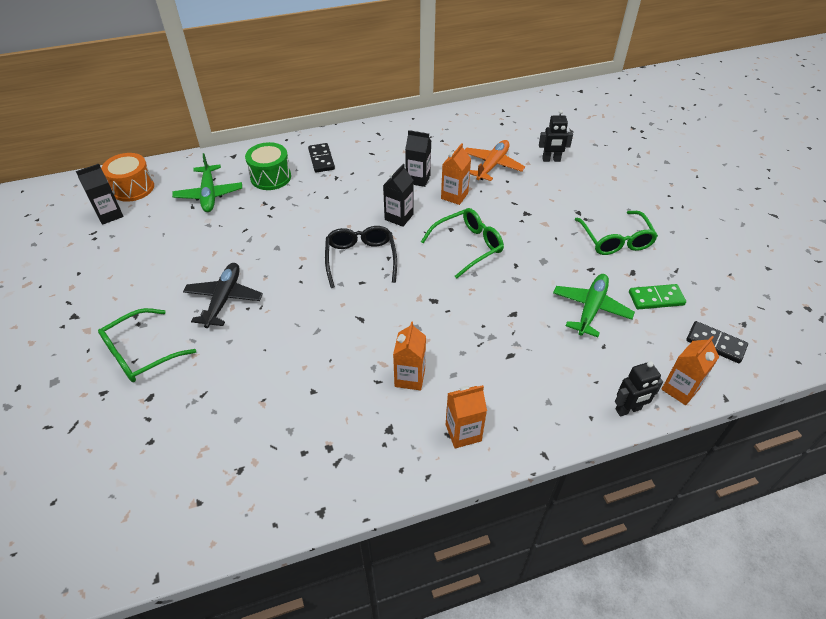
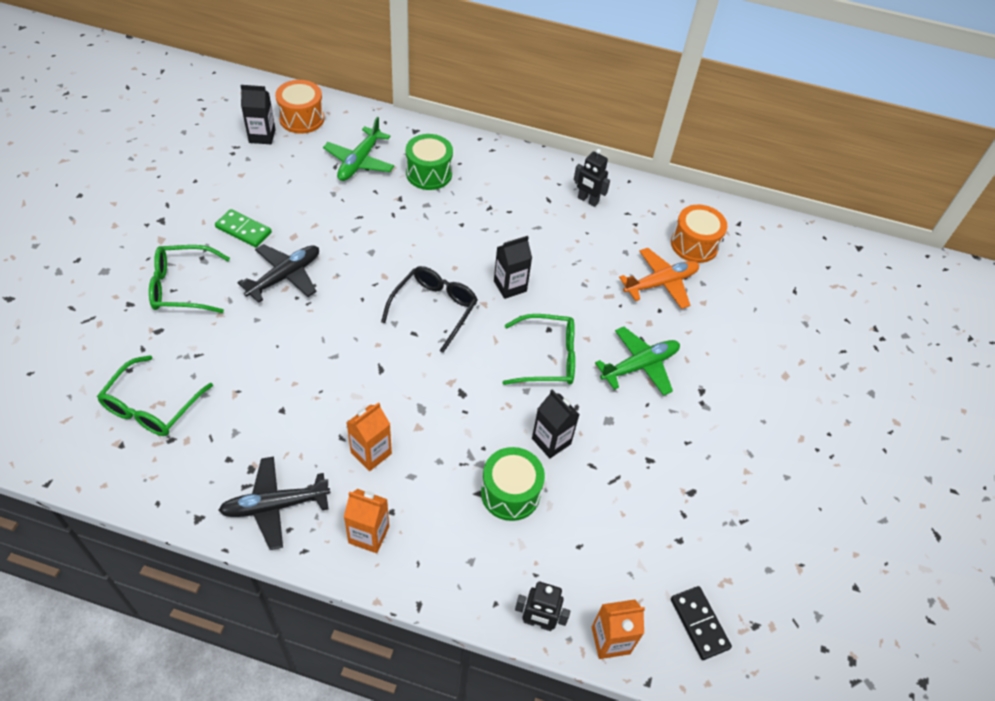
camera: 30 degrees right, 5 degrees up
(321, 159) = (493, 180): black domino -> none
(374, 460) = (275, 506): none -> black plane
(418, 179) = (568, 255): black carton -> black carton (551, 441)
(454, 196) = (587, 295): orange carton -> none
(489, 134) = (694, 244): none -> orange drum
(529, 342) = (510, 493): none -> green drum
(551, 160) = (733, 313): black robot -> black robot (587, 200)
(591, 309) = (606, 501): green plane -> green plane (640, 366)
(615, 240) = (710, 446): green glasses -> green glasses (152, 406)
(656, 298) = (686, 535): green domino -> green domino (243, 230)

